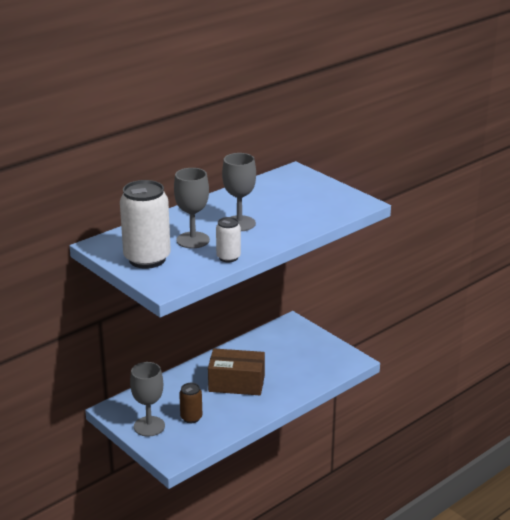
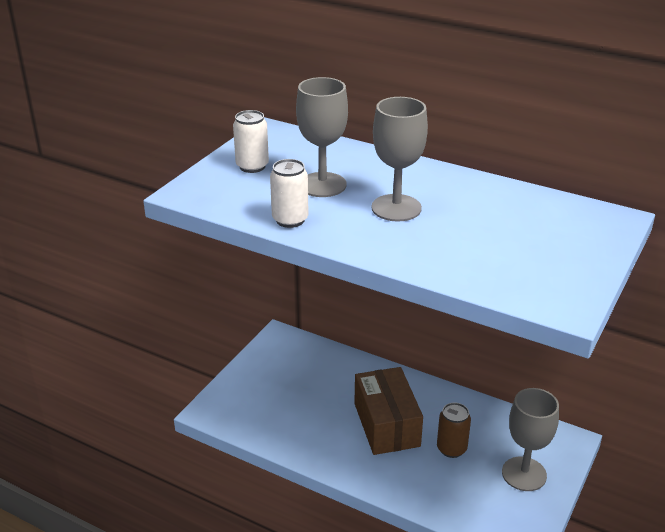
camera: 70 degrees right, 5 degrees up
(147, 259) = (252, 166): white can -> white can, size x0.52
(149, 426) = (261, 374): grey goblet -> grey goblet (524, 474)
(191, 418) = (294, 404): brown can -> brown can (451, 449)

